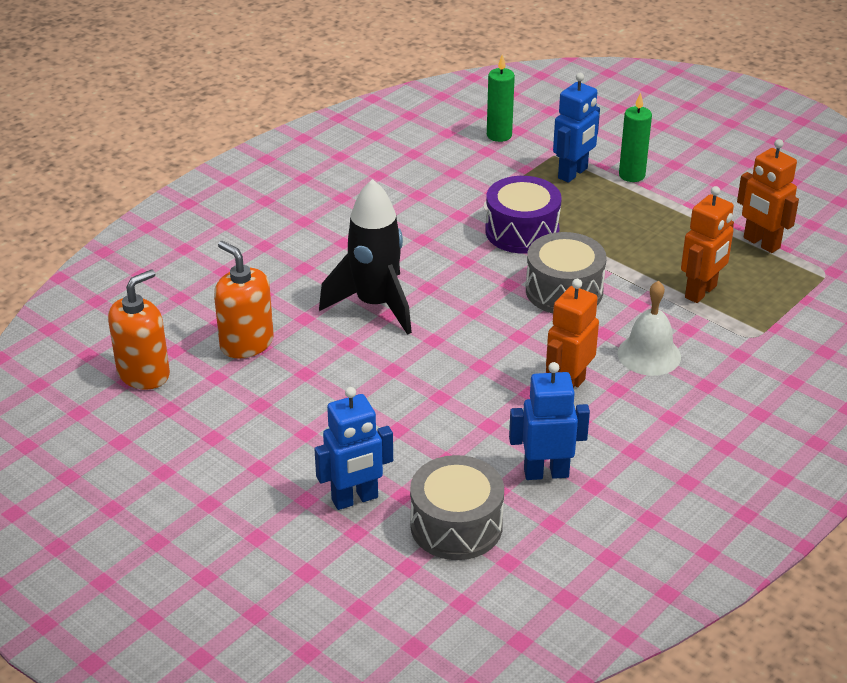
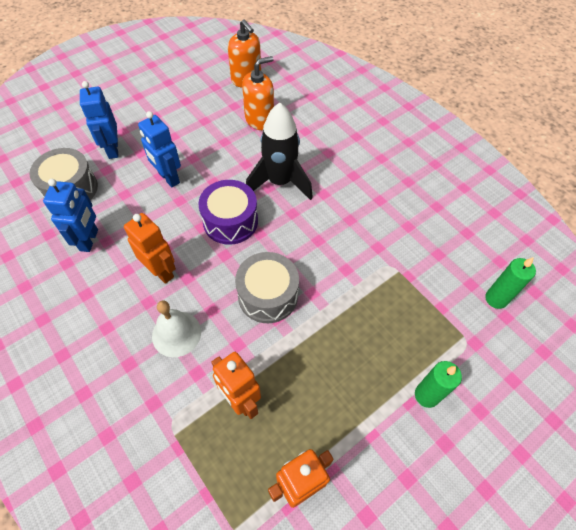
camera: 100 degrees right, 20 degrees up
(522, 231) = (349, 284): purple drum -> purple drum (230, 221)
(573, 173) = (432, 344): blue robot -> blue robot (168, 178)

